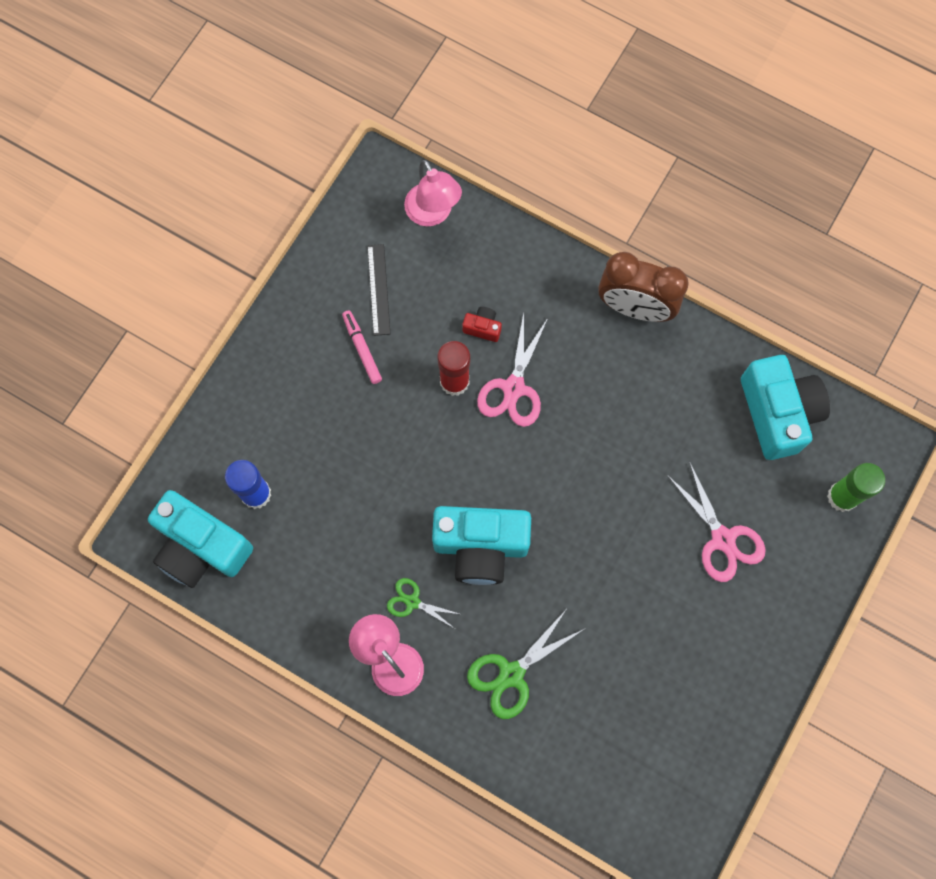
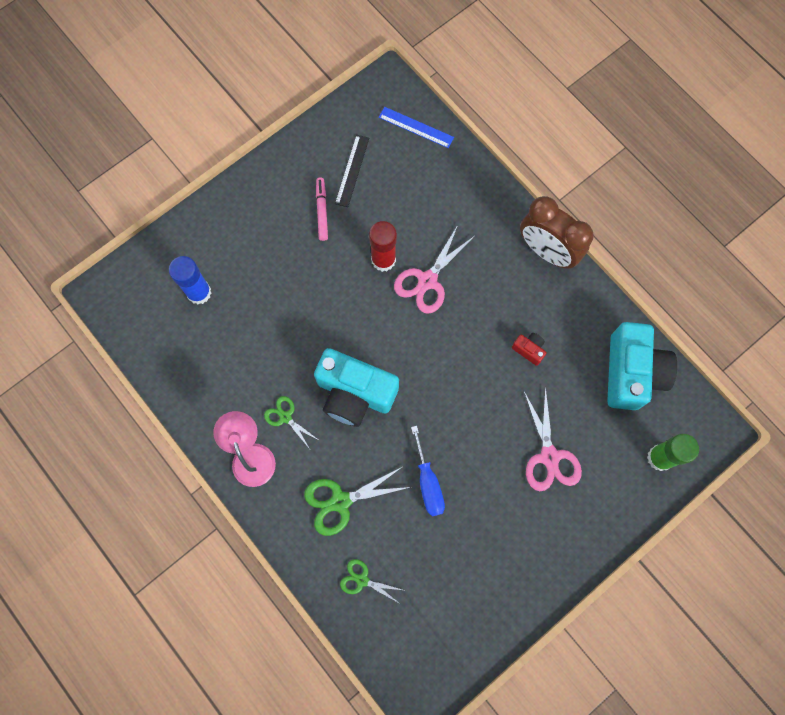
camera: 20 degrees right, 0 degrees up
(201, 547) = (142, 318): turquoise camera -> none
(433, 214) = (416, 127): pink lamp -> blue ruler
(482, 327) = (421, 226): red camera -> red camera (529, 350)
(569, 753) = (362, 580): none -> green scissors
(601, 617) = (428, 483): none -> blue screwdriver

